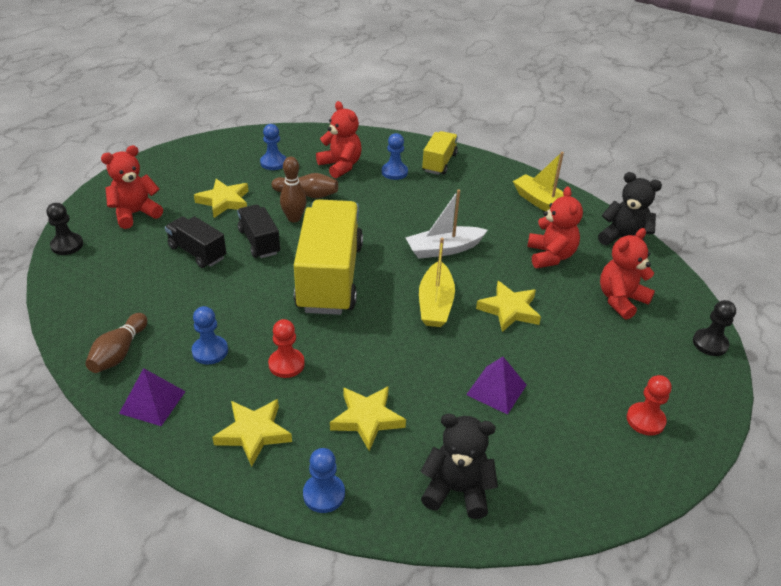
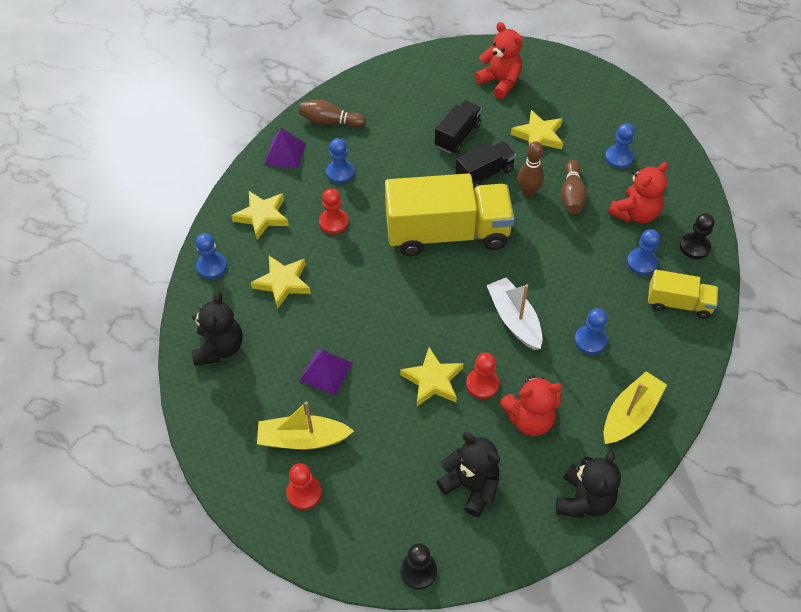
camera: 85 degrees right, 15 degrees up
(67, 245) = (445, 55): black pawn -> black pawn (694, 247)
(435, 304) = (428, 318): yellow boat -> yellow boat (303, 439)
(471, 211) = (590, 340): none -> blue pawn
(514, 278) = (482, 384): none -> red pawn
(620, 300) = (471, 486): red teddy bear -> black teddy bear

